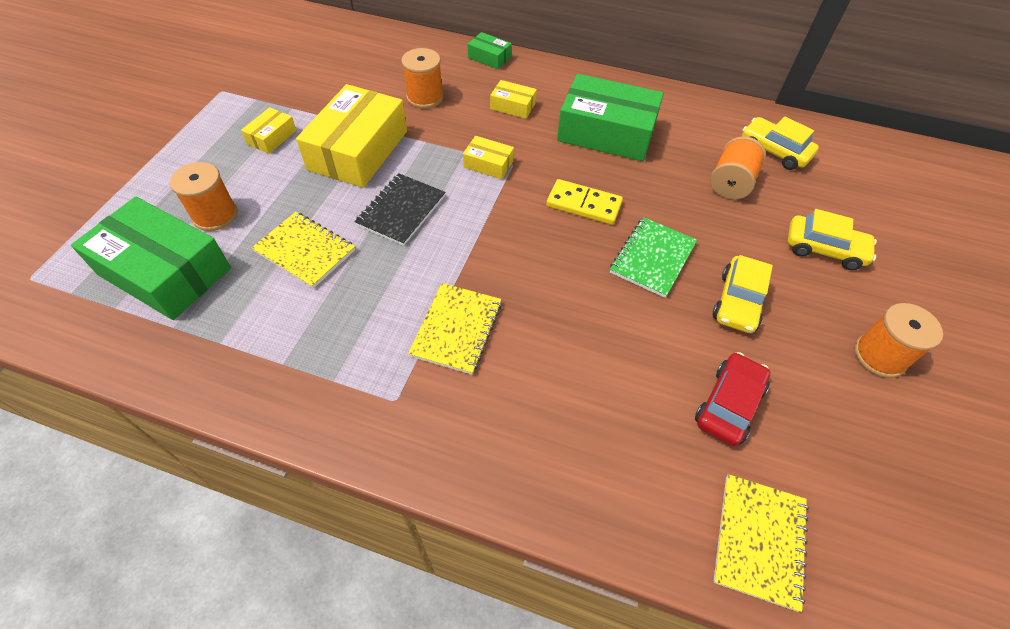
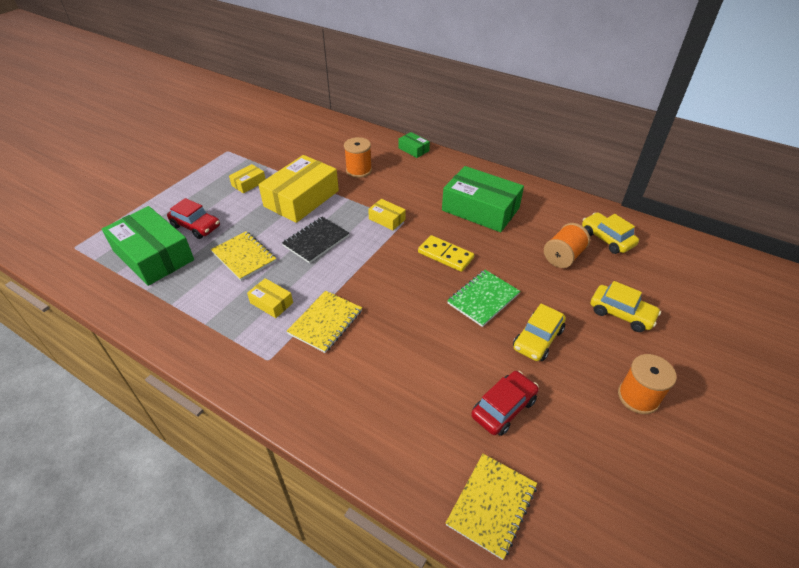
camera: 15 degrees right, 10 degrees down
(215, 215) = (196, 226): orange spool -> red car
(513, 106) = (418, 183): yellow box -> yellow box (271, 303)

